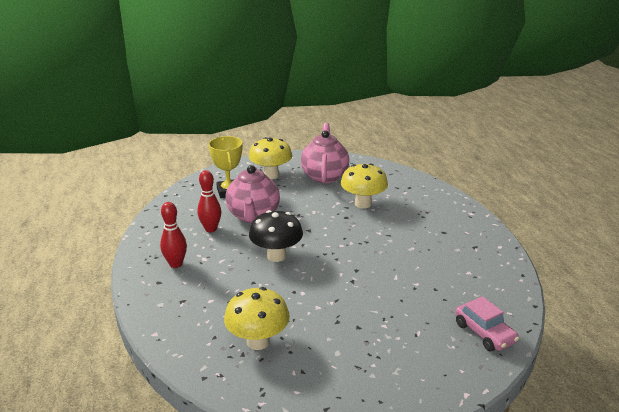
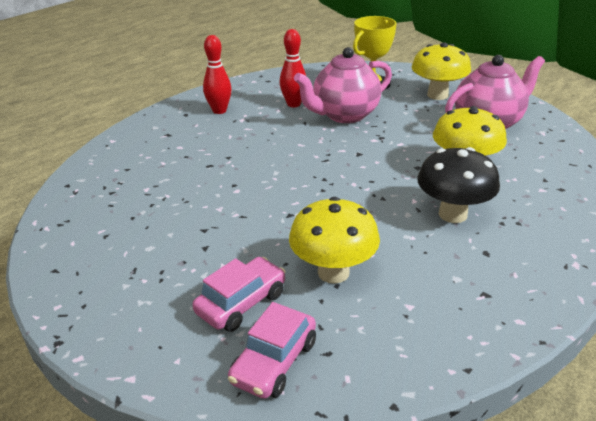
camera: 60 degrees right, 5 degrees up
(258, 341) = (135, 193): yellow mushroom -> yellow mushroom (333, 272)
(276, 256) = (286, 153): black mushroom -> black mushroom (452, 214)
(427, 329) = (241, 303): none -> pink car

